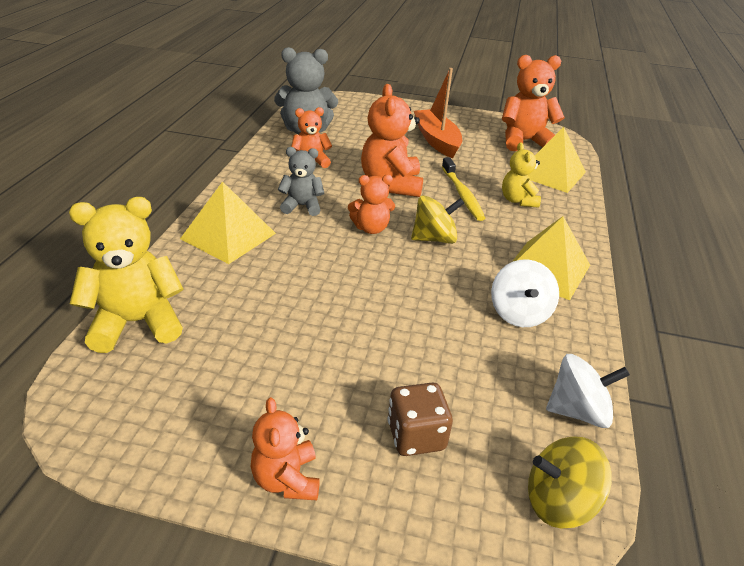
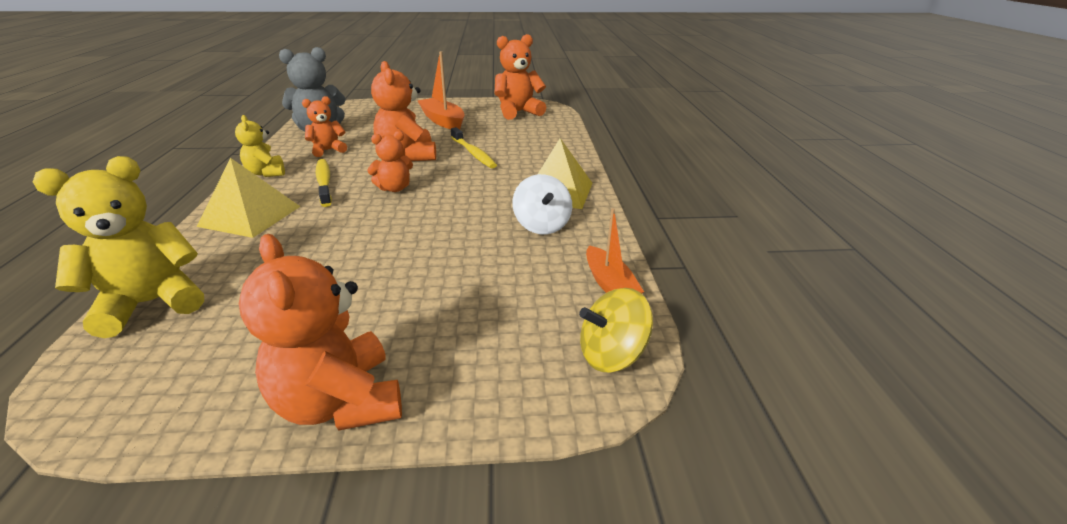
camera: 15 degrees left, 5 degrees down
(286, 479) = (340, 402): orange teddy bear -> orange teddy bear, size x1.68
(302, 206) = (324, 182): grey teddy bear -> yellow toothbrush
(416, 436) = (468, 335): brown dice -> none
(434, 238) = (455, 186): yellow spinning top -> none
(518, 200) = (522, 150): yellow teddy bear -> yellow teddy bear (266, 173)
(551, 173) = (545, 129): yellow pyramid -> none
(578, 411) = (610, 284): white spinning top -> orange boat

